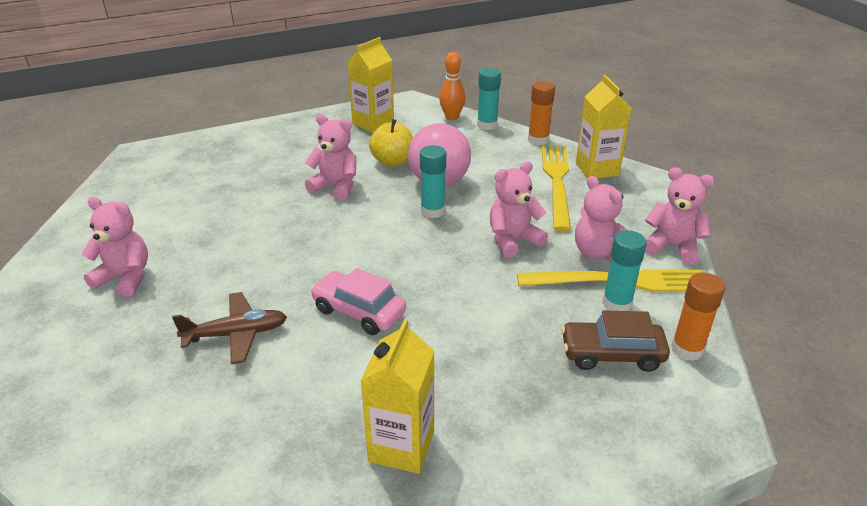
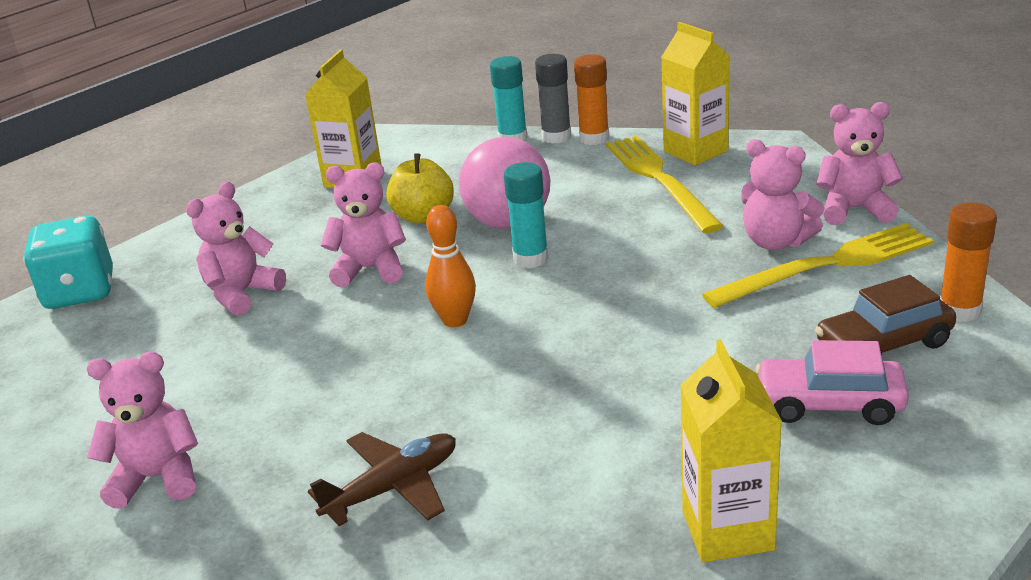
camera: 20 degrees left, 5 degrees down
(177, 149) = (80, 292): none -> turquoise dice
(358, 312) = (538, 404): pink car -> pink car (829, 404)
(452, 117) = (456, 142): orange bowling pin -> orange bowling pin (455, 320)
(513, 240) = (662, 260): pink teddy bear -> pink teddy bear (241, 294)
(515, 132) = (556, 137): none -> grey glue stick
(617, 304) = (844, 290): turquoise glue stick -> none

